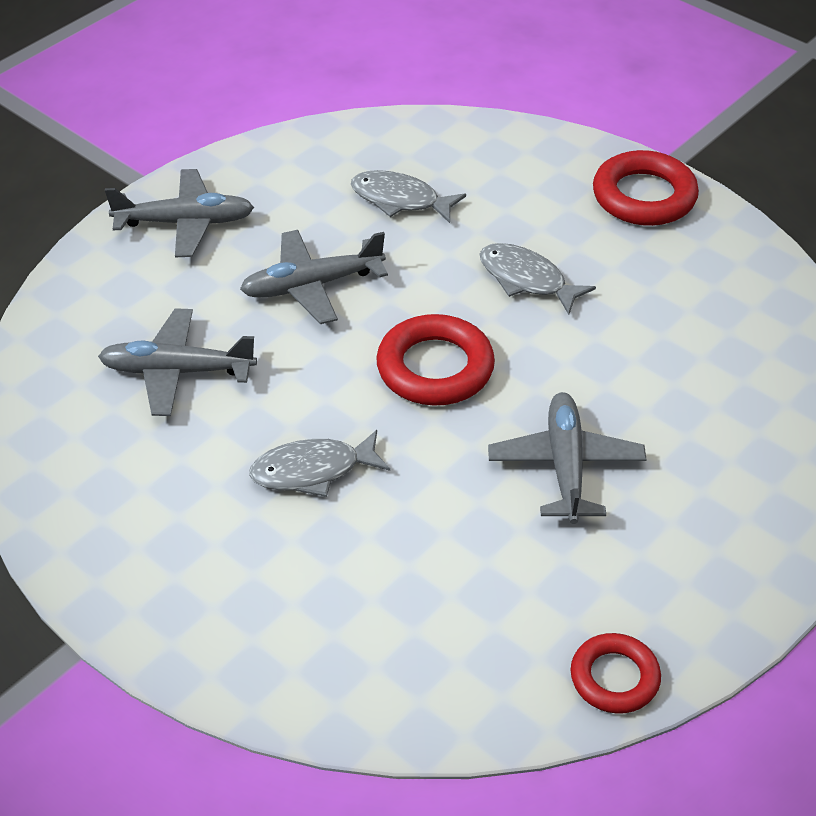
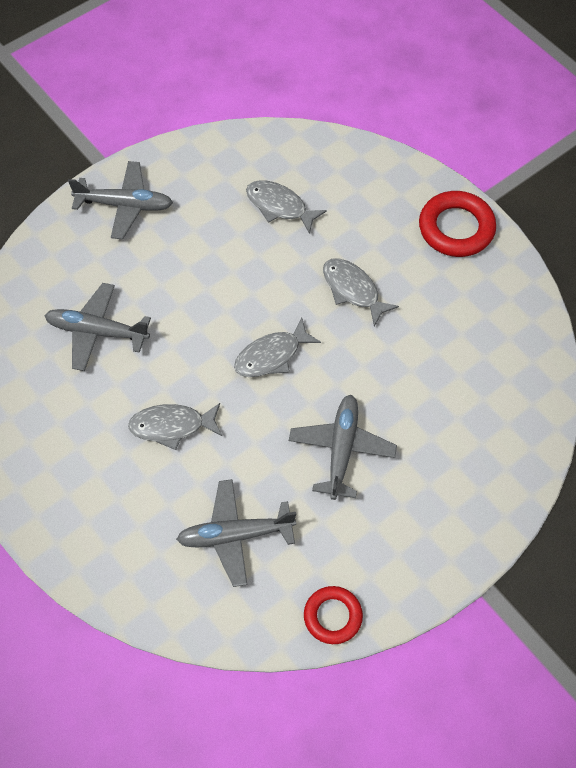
camera: 10 degrees right, 15 degrees up
(311, 286) = (202, 273): grey plane -> grey plane (235, 535)
(435, 368) = (272, 355): red ring -> grey fish

